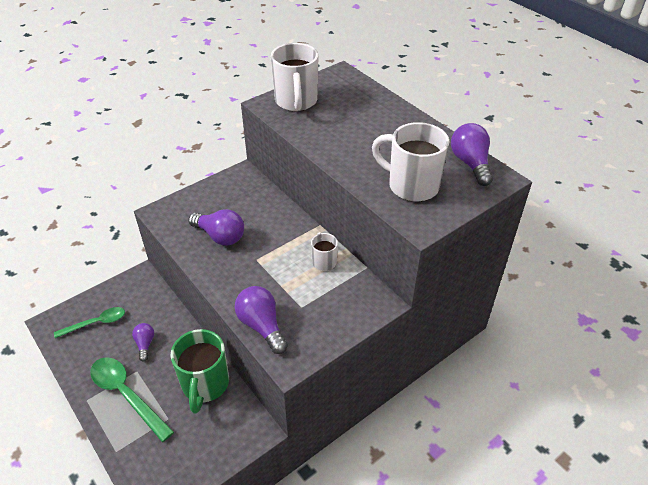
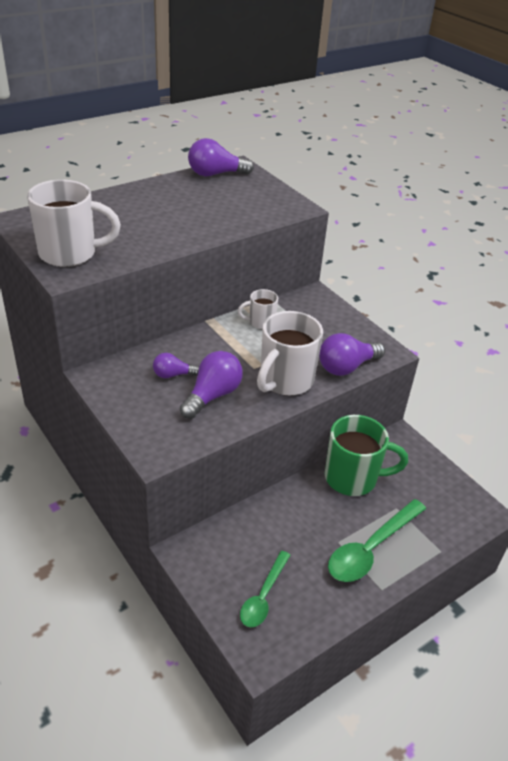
camera: 90 degrees left, 5 degrees down
(96, 323) = (263, 596): green spoon -> green spoon turned 135 degrees counterclockwise
(145, 344) = (299, 536): purple light bulb -> purple light bulb (173, 375)
(411, 185) = (243, 204): white mug -> white mug (285, 381)

